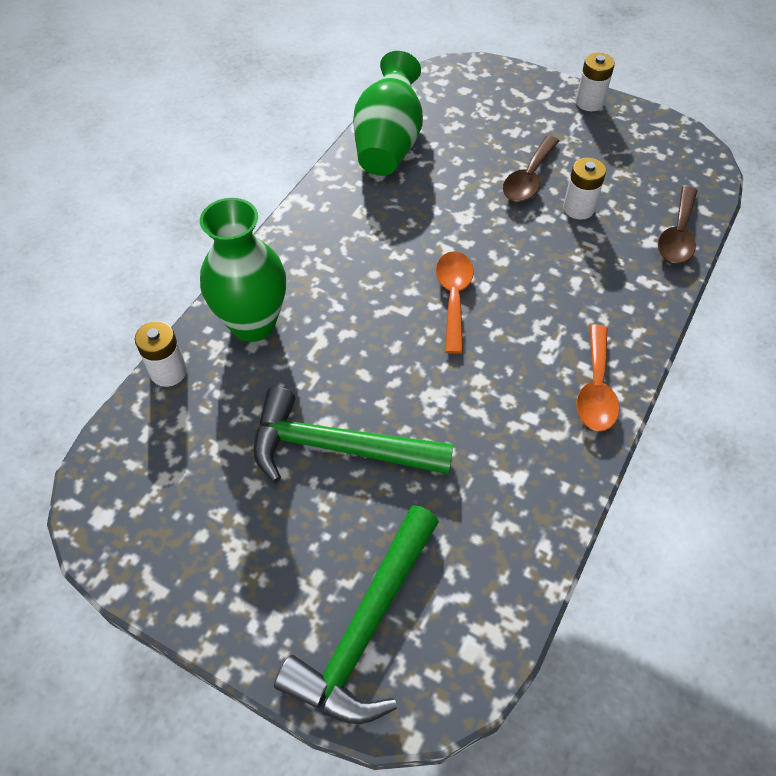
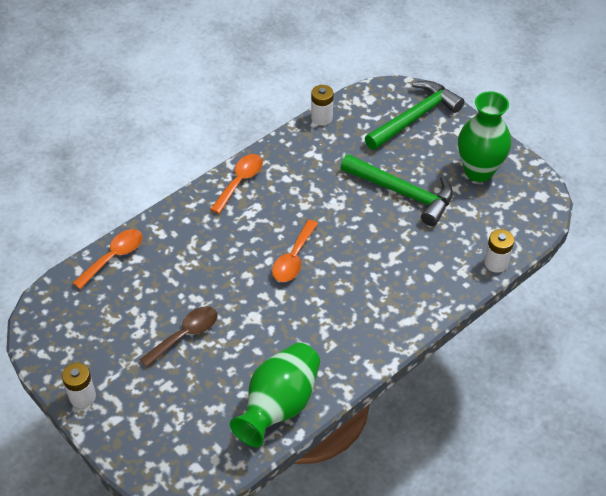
camera: 160 degrees left, 5 degrees down
(253, 324) = (434, 279): green vase -> green vase (478, 171)
(578, 208) = (166, 298): white battery -> white battery (321, 118)
(677, 235) = (114, 257): brown spoon -> orange spoon

